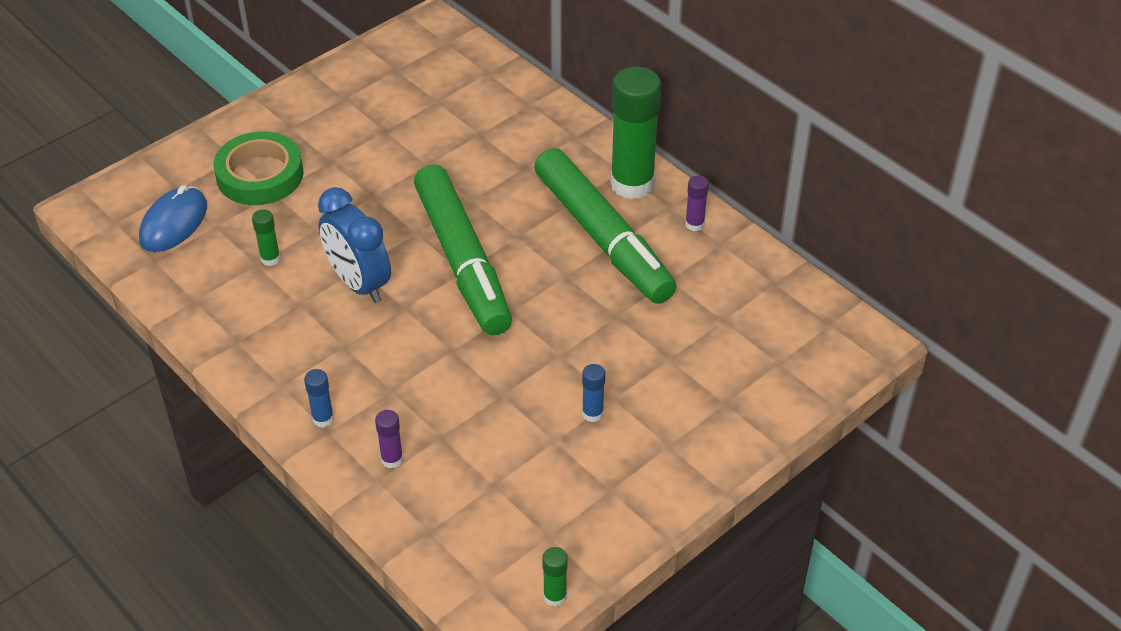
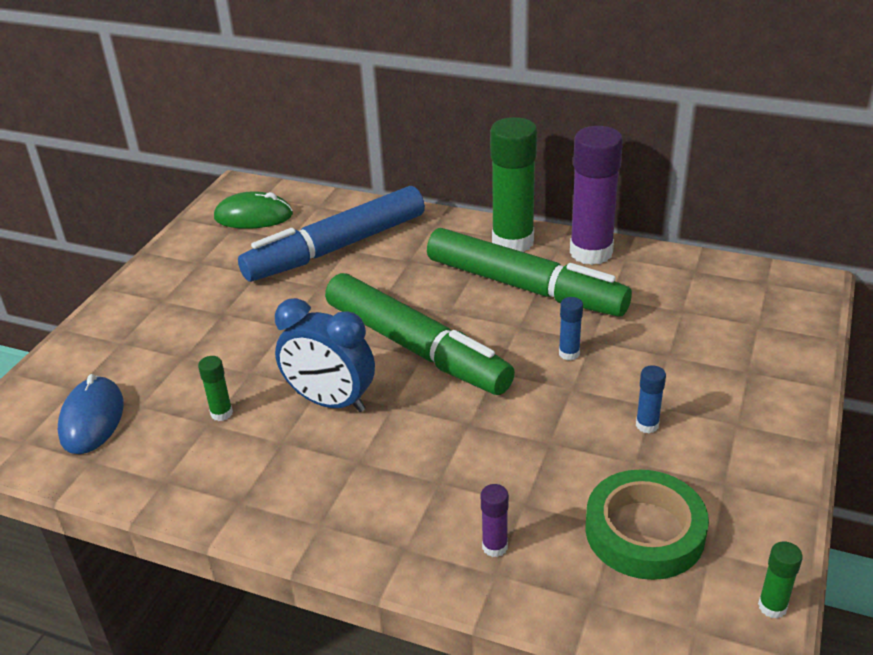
camera: 25 degrees left, 10 degrees down
(260, 175) = (158, 347): green tape -> green tape (644, 531)
(323, 419) = (390, 538): blue glue stick -> blue glue stick (569, 353)
(422, 63) = (253, 216): none -> green mouse
(471, 128) = (337, 247): none -> blue marker
(694, 224) = (591, 252): purple glue stick -> purple glue stick, size x2.33

